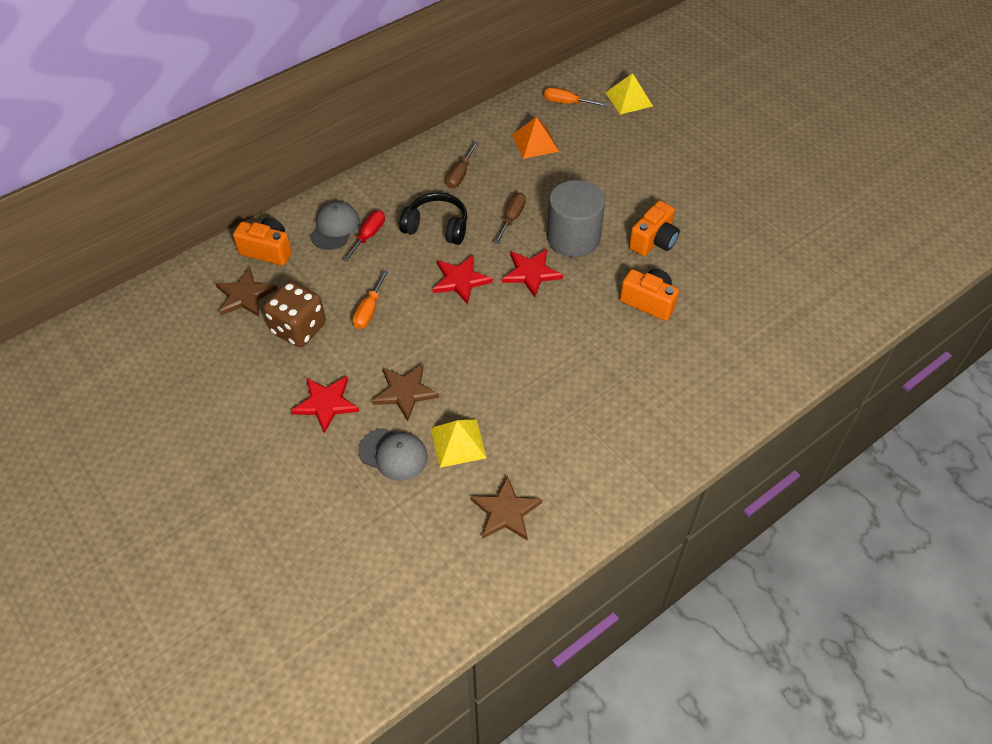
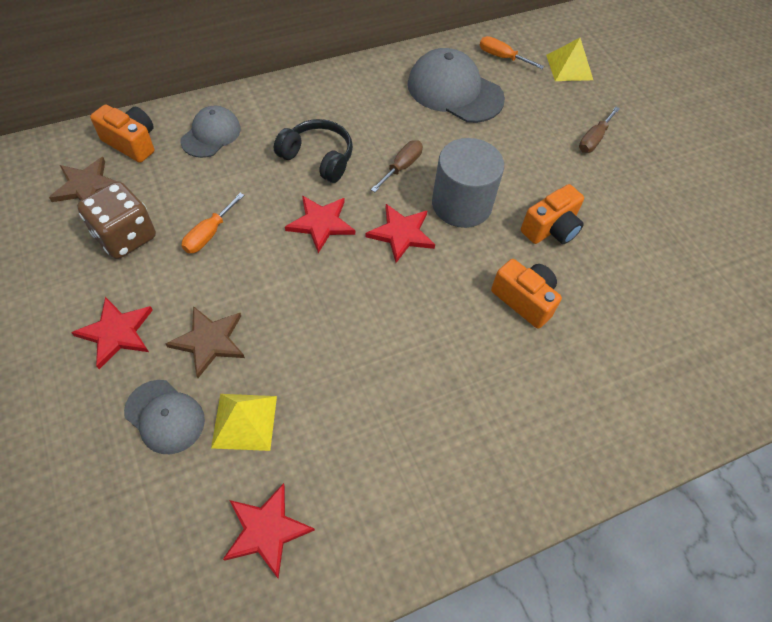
camera: 10 degrees right, 5 degrees up
(368, 236) = (242, 151): red screwdriver -> none
(460, 175) = (363, 107): brown screwdriver -> brown screwdriver (594, 139)
(505, 511) = (266, 530): brown star -> red star
(535, 142) = (454, 91): orange pyramid -> grey cap

